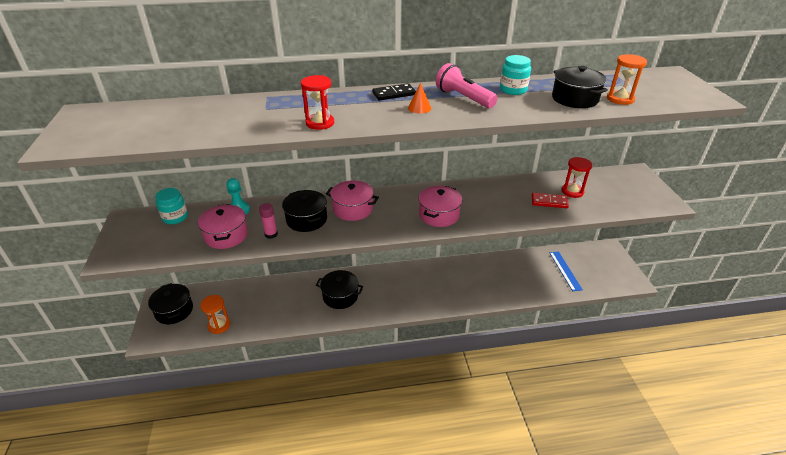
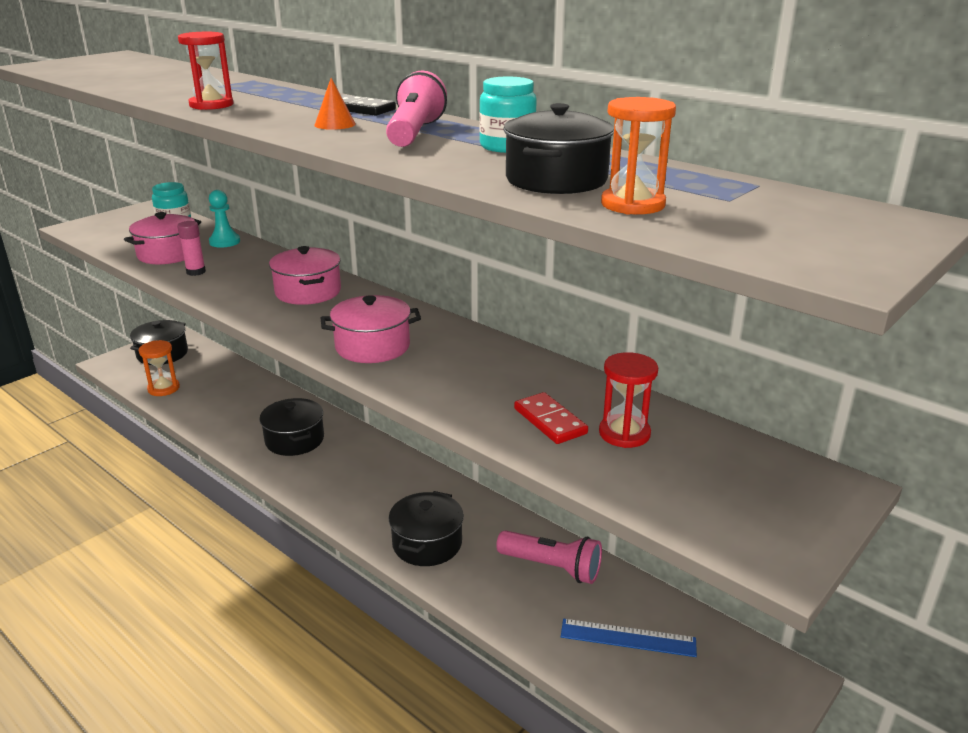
camera: 50 degrees right, 10 degrees down
(306, 219) = (250, 277): black pot -> black pot (427, 543)
(513, 267) = (552, 567): none -> pink flashlight
(565, 270) = (628, 637): blue ruler -> blue ruler turned 60 degrees clockwise

